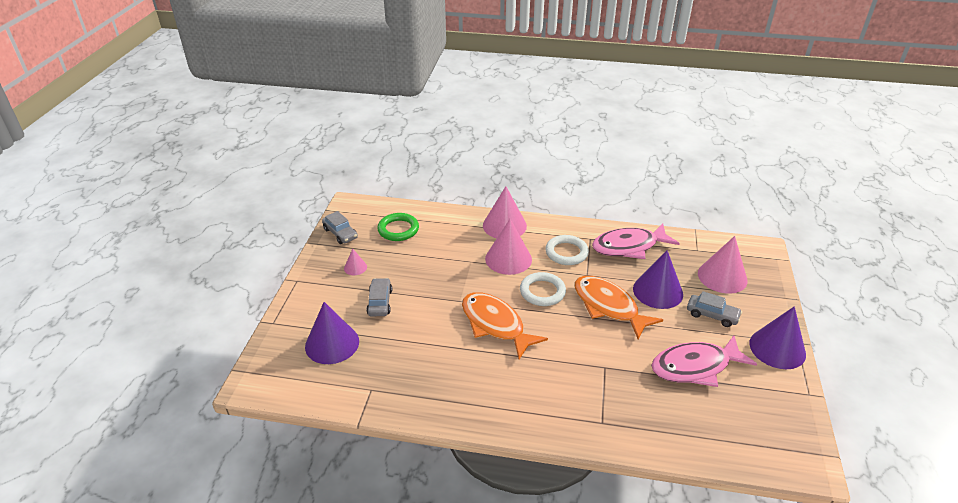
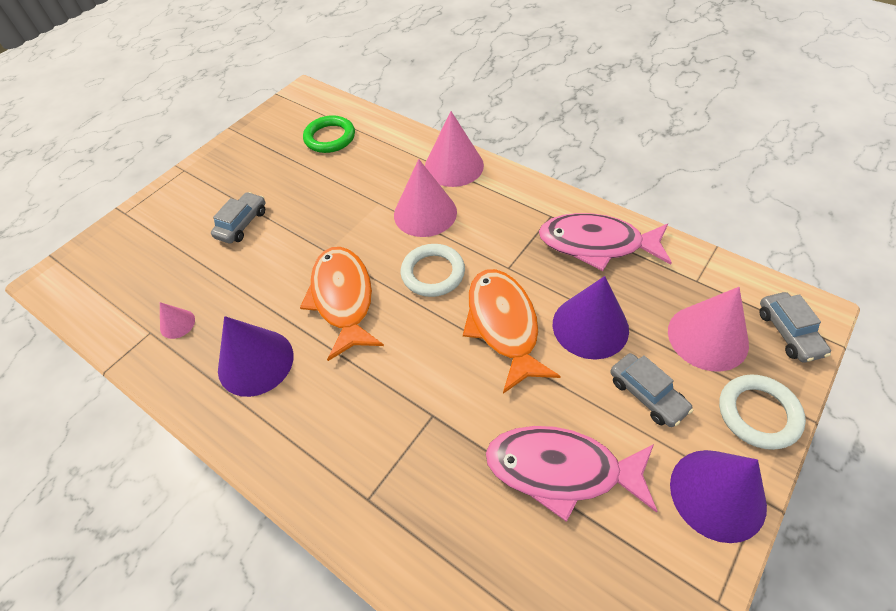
camera: 30 degrees right, 15 degrees up
(332, 343) = (157, 258): purple cone -> purple cone (255, 362)
(340, 233) = (268, 126): grey car -> grey car (788, 333)
(355, 267) = (251, 172): pink cone -> pink cone (177, 324)
(566, 253) = (504, 227): white ring -> white ring (758, 414)

